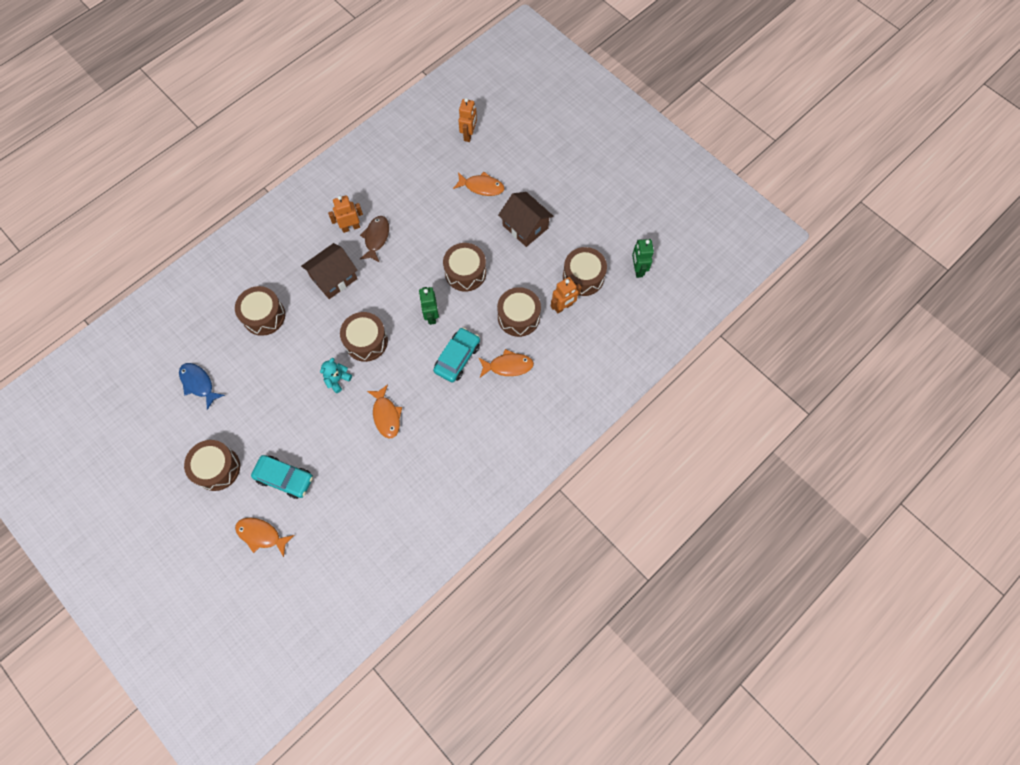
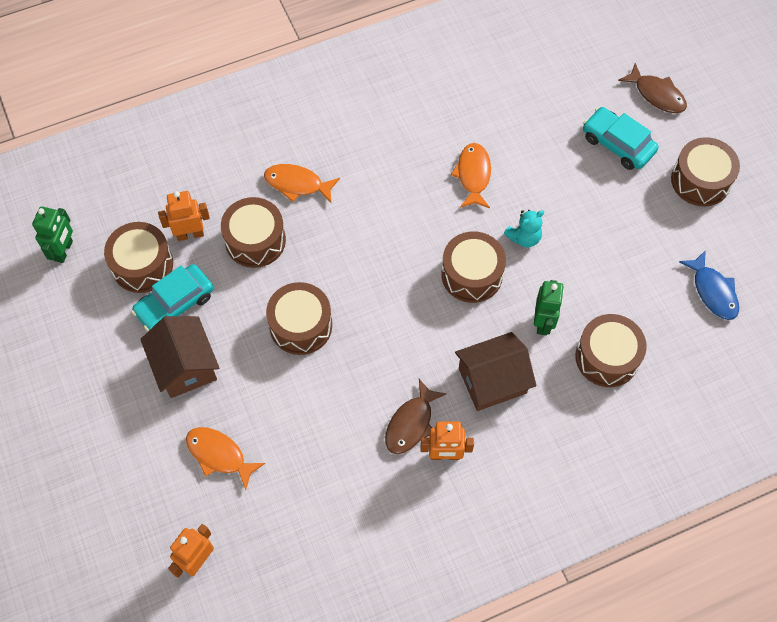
camera: 160 degrees left, 5 degrees down
(261, 535) = (656, 94): orange fish -> brown fish
(431, 316) = (372, 280): green robot -> green robot (543, 322)
(457, 358) = (358, 214): turquoise car -> turquoise car (175, 304)

